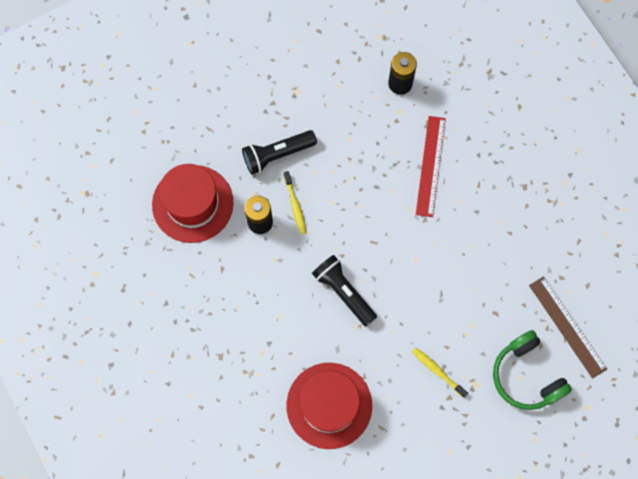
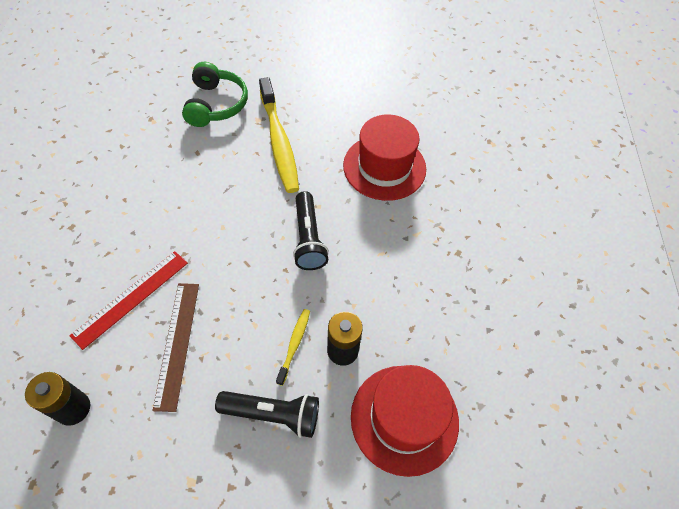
camera: 150 degrees left, 15 degrees down
(438, 371) = (279, 142): yellow toothbrush -> yellow toothbrush, size x2.13
(567, 326) = (153, 115): brown ruler -> brown ruler (177, 344)

